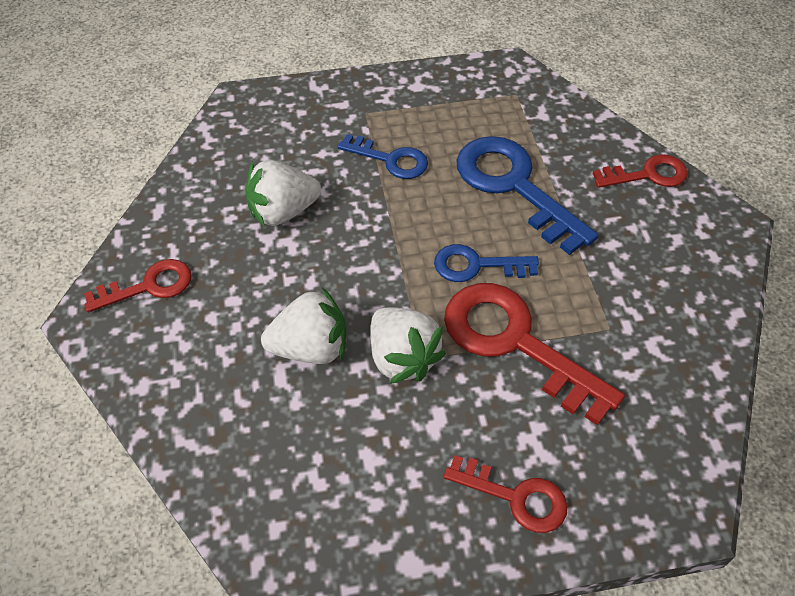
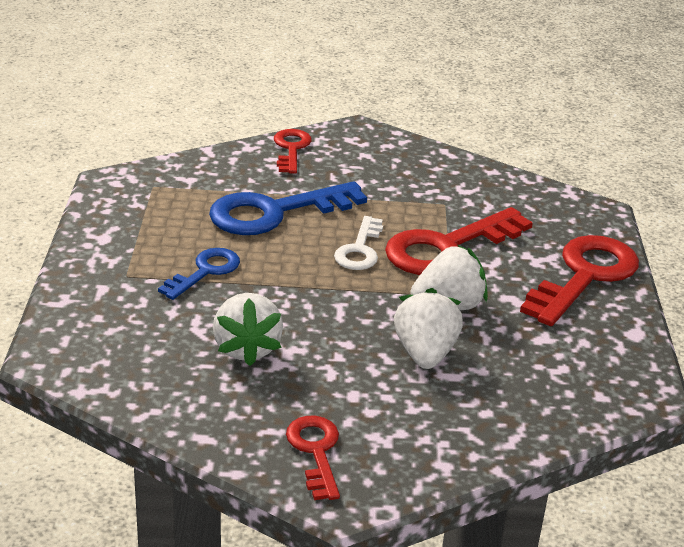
camera: 80 degrees left, 20 degrees down
(476, 265) = (360, 249): blue key -> white key
(515, 497) = (584, 276): red key -> red key, size x1.77

